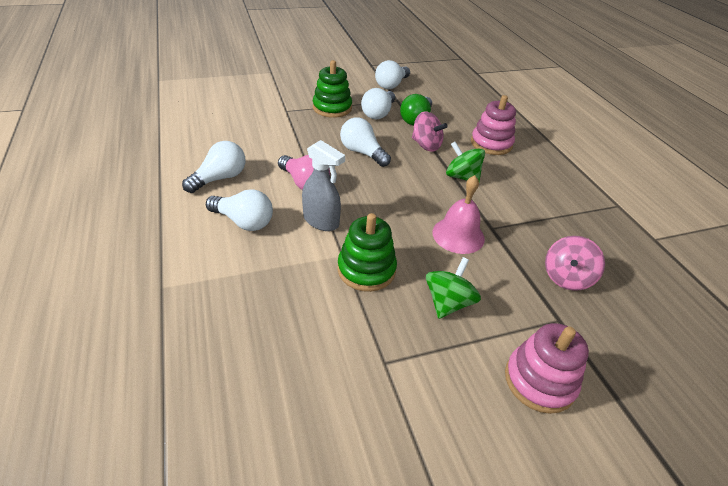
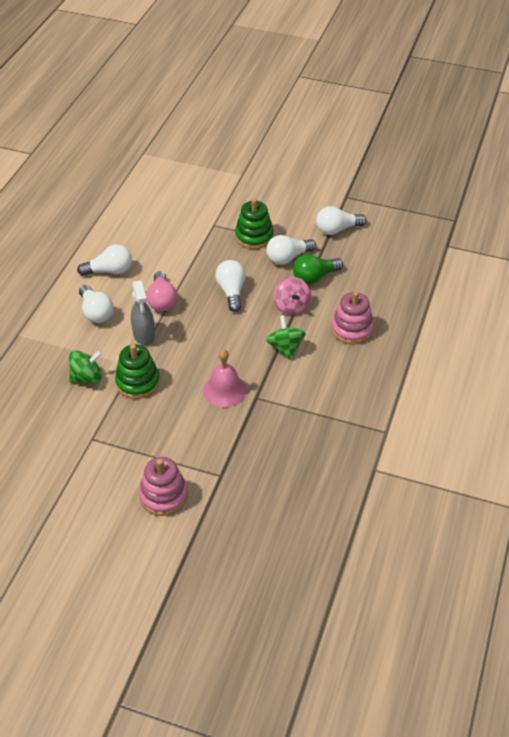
camera: 40 degrees right, 5 degrees up
(448, 302) = (164, 428): green spinning top -> green spinning top (87, 377)
(566, 277) = (262, 456): pink spinning top -> none

